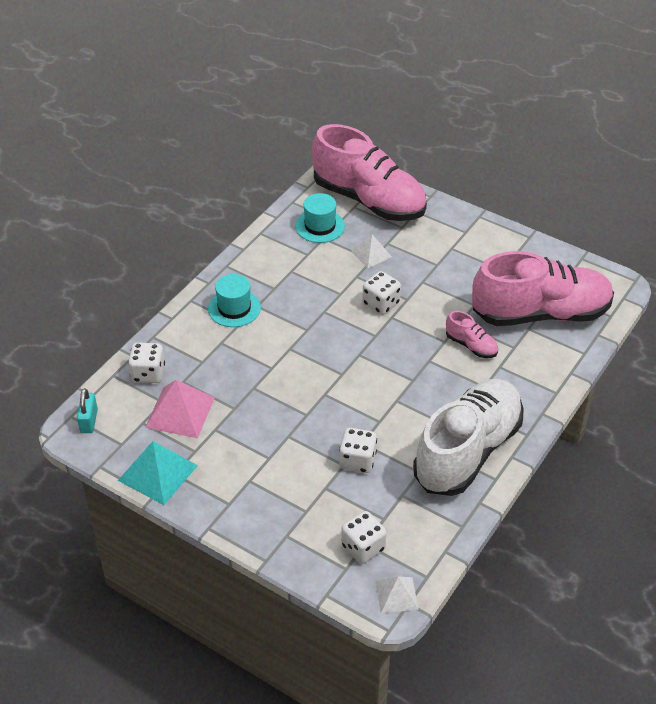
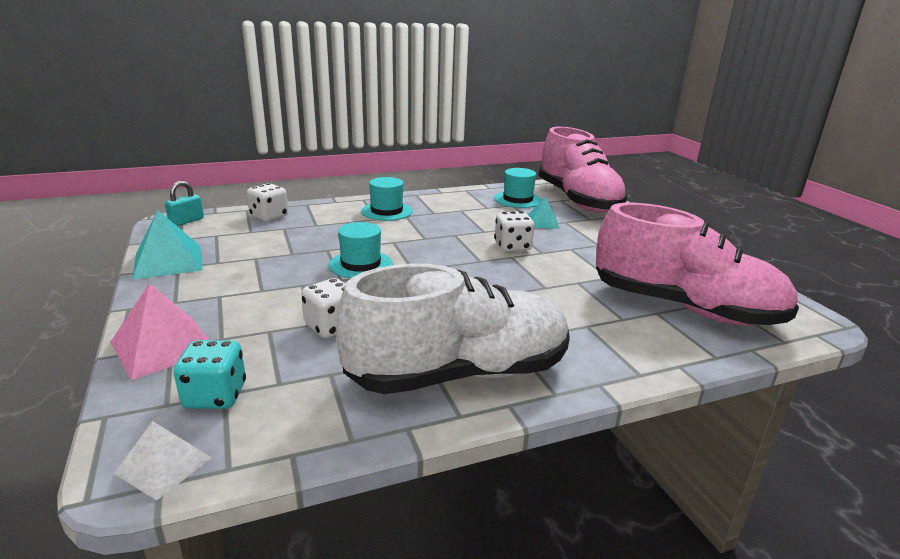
camera: 35 degrees right, 20 degrees down
(180, 412) = (250, 240): pink pyramid -> pink pyramid (164, 346)
(300, 390) = (361, 264): none -> turquoise hat
(363, 547) = (215, 396): white dice -> turquoise dice
(371, 254) = (542, 222): white pyramid -> turquoise pyramid
(471, 345) = (571, 300): pink shoe -> none

